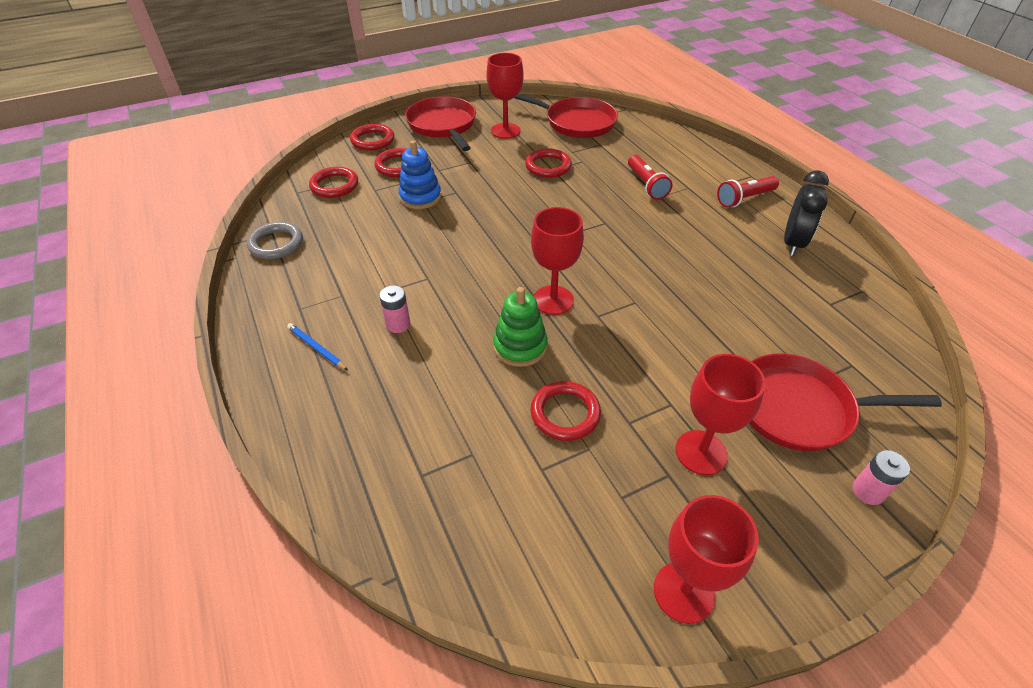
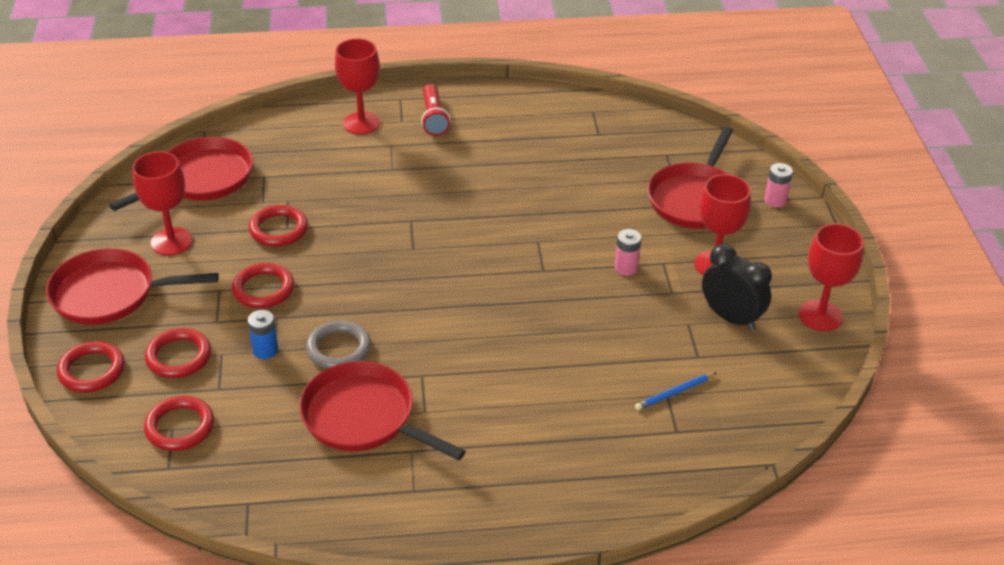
camera: 70 degrees left, 5 degrees down
(276, 244) = (275, 500): grey ring -> grey ring (338, 348)
(316, 348) = (486, 483): blue pencil -> blue pencil (674, 393)
(370, 261) = (363, 417): none -> red pan
(398, 324) = (483, 412): pink battery -> pink battery (626, 268)
(420, 197) = (265, 350): blue stacking toy -> blue battery
(520, 346) = (557, 332): green stacking toy -> none
(553, 300) = (507, 292): red goblet -> red goblet (361, 123)
(565, 413) = (647, 326): red ring -> red ring (263, 289)
(646, 185) = (367, 171): red flashlight -> none
(793, 243) = (514, 119): black clock -> black clock (731, 318)

